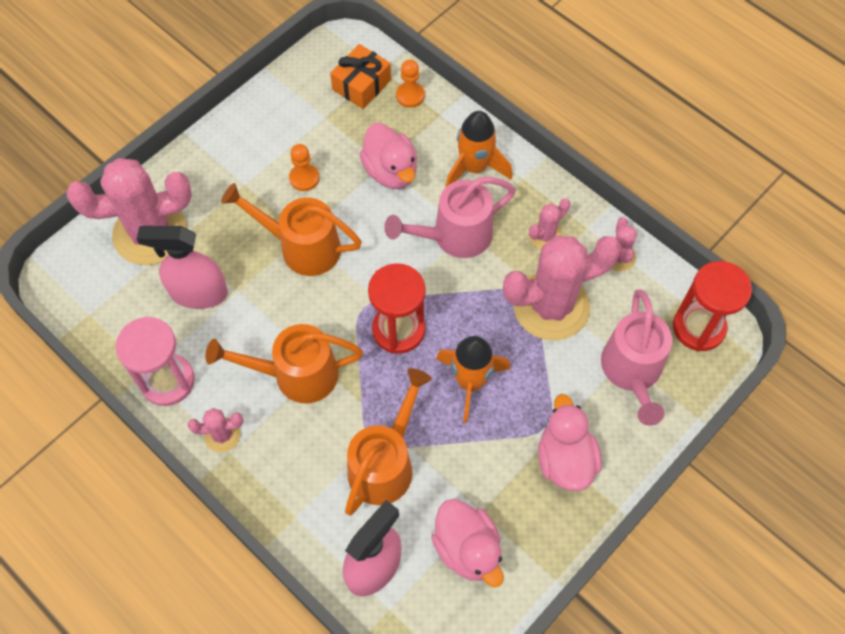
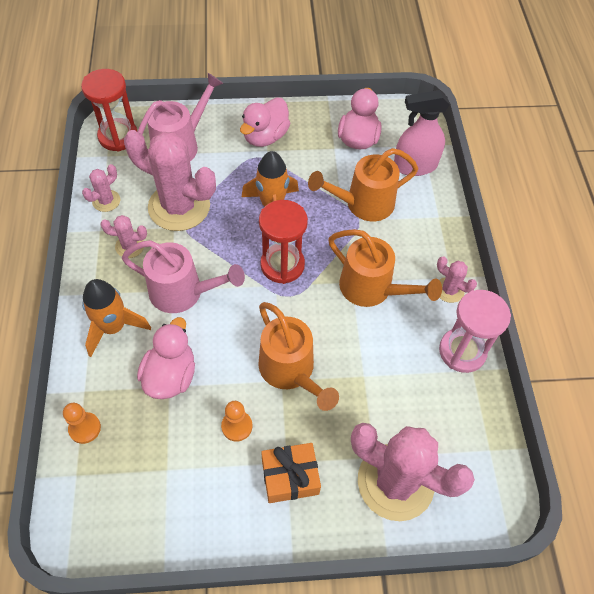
camera: 140 degrees left, 5 degrees down
(198, 293) = (394, 398): pink spray bottle -> none
(361, 85) = (107, 475): orange gift -> orange gift (290, 477)

